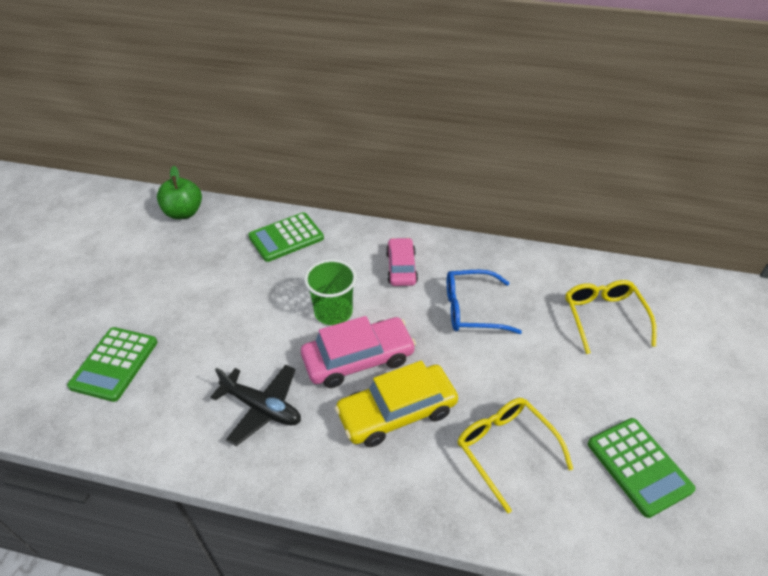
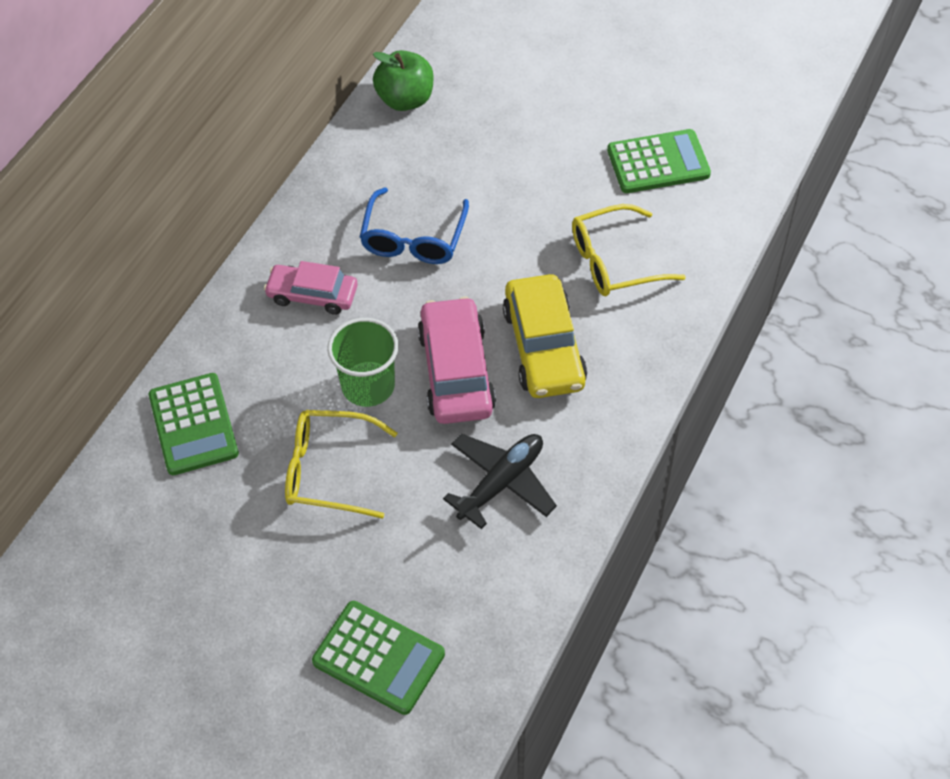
camera: 75 degrees left, 10 degrees up
(184, 213) = (68, 568): green apple -> green apple (405, 100)
(603, 317) = (467, 119): yellow glasses -> yellow glasses (329, 470)

